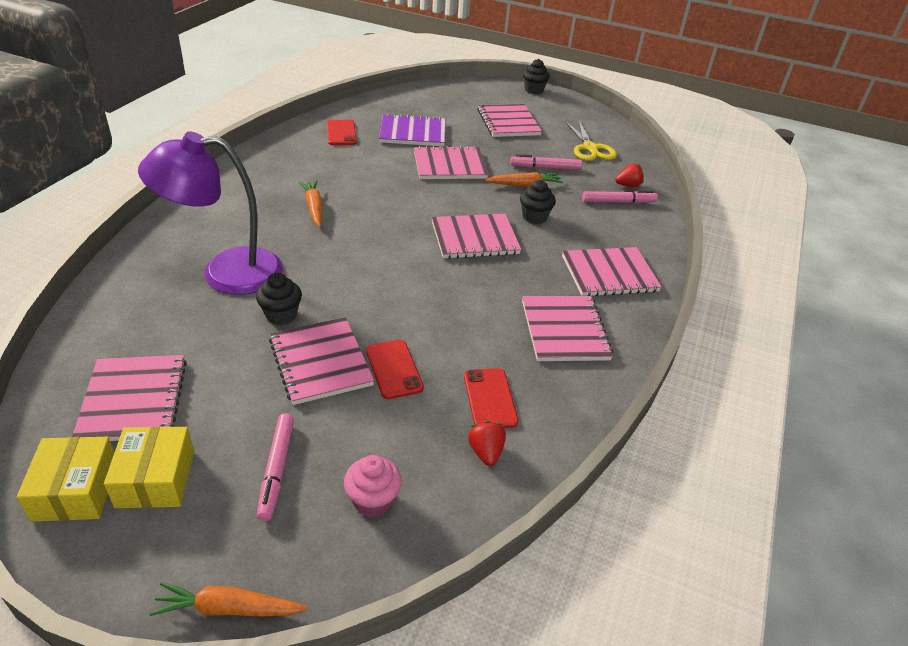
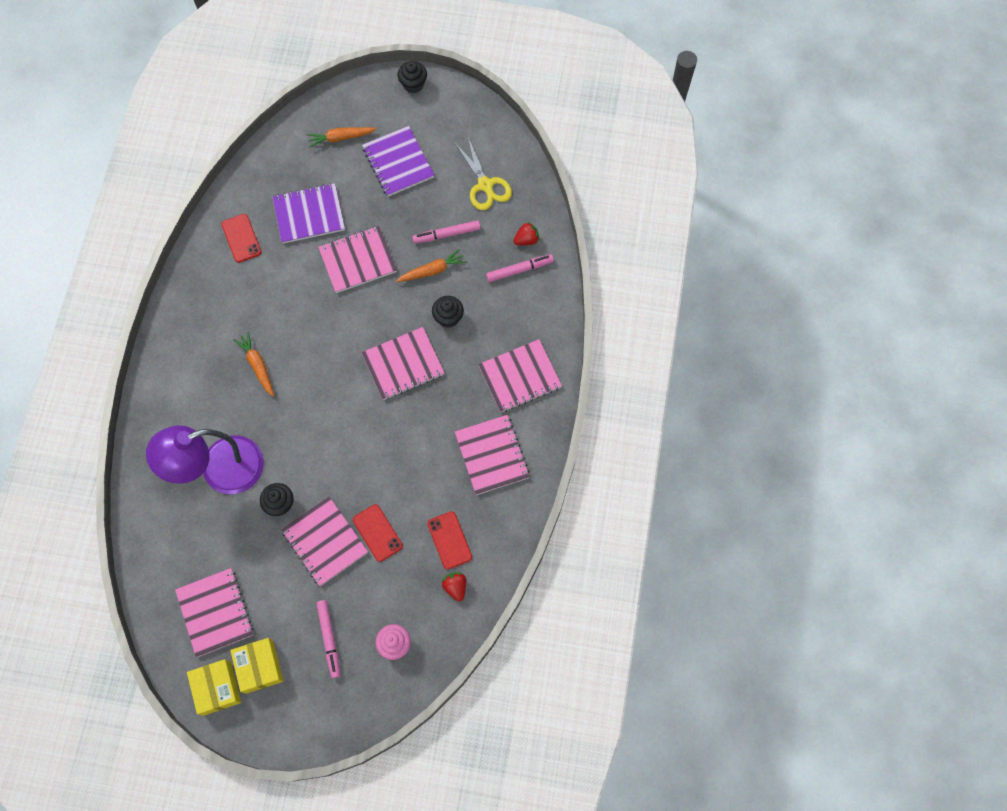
camera: 10 degrees left, 30 degrees up
(229, 608) = (338, 734): orange carrot -> orange carrot (340, 138)
(508, 122) = (398, 162): pink notebook -> purple notebook

